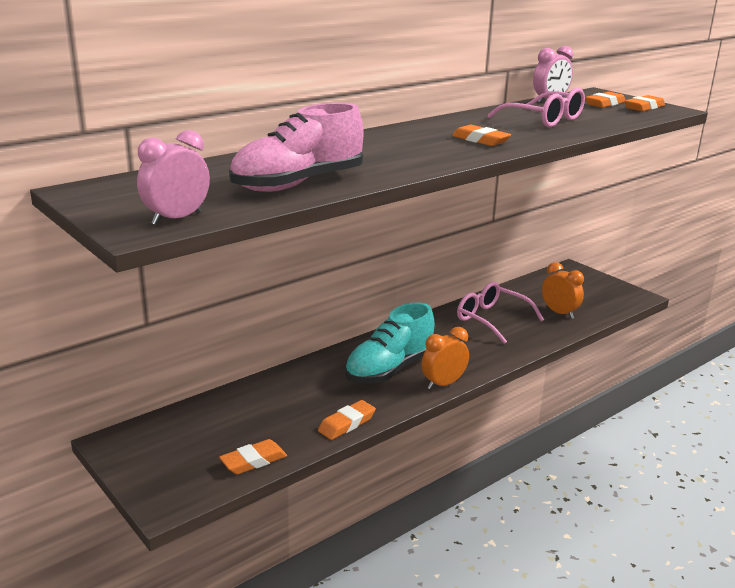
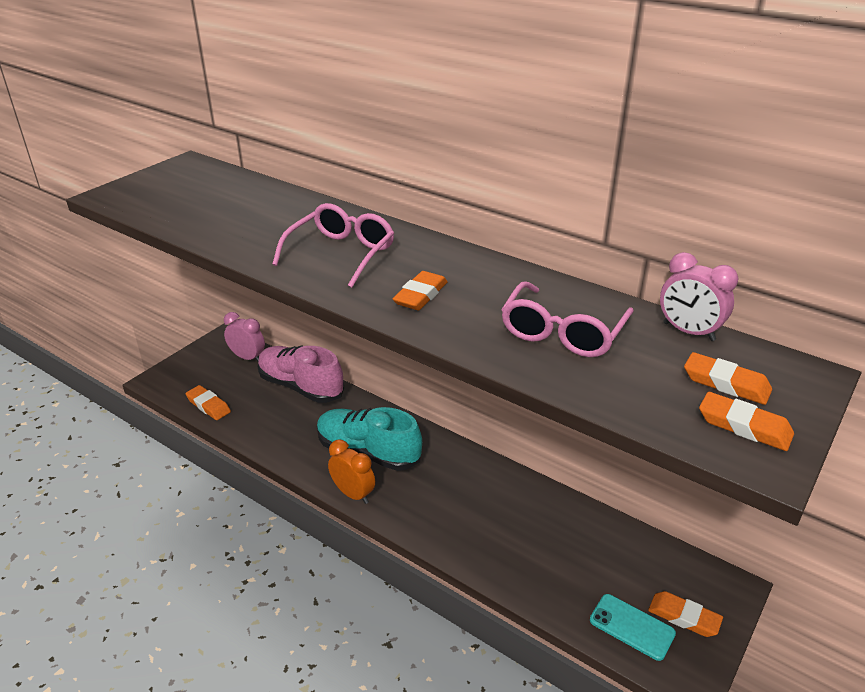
camera: 75 degrees right, 10 degrees up
(177, 219) = (131, 202): pink clock -> pink clock (247, 357)
(298, 184) = (223, 227): pink shoe -> pink shoe (301, 386)
(347, 424) = (268, 443): orange eraser -> orange eraser (684, 617)
(491, 319) = (515, 515): pink glasses -> pink glasses (341, 253)
(559, 313) = (571, 581): orange clock -> none
(599, 303) = (632, 627): none -> turquoise phone

